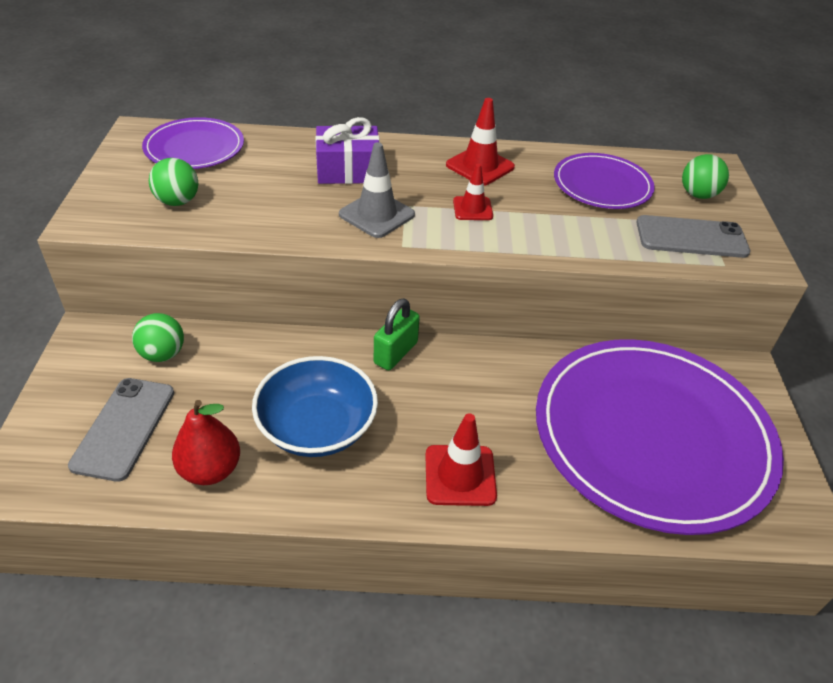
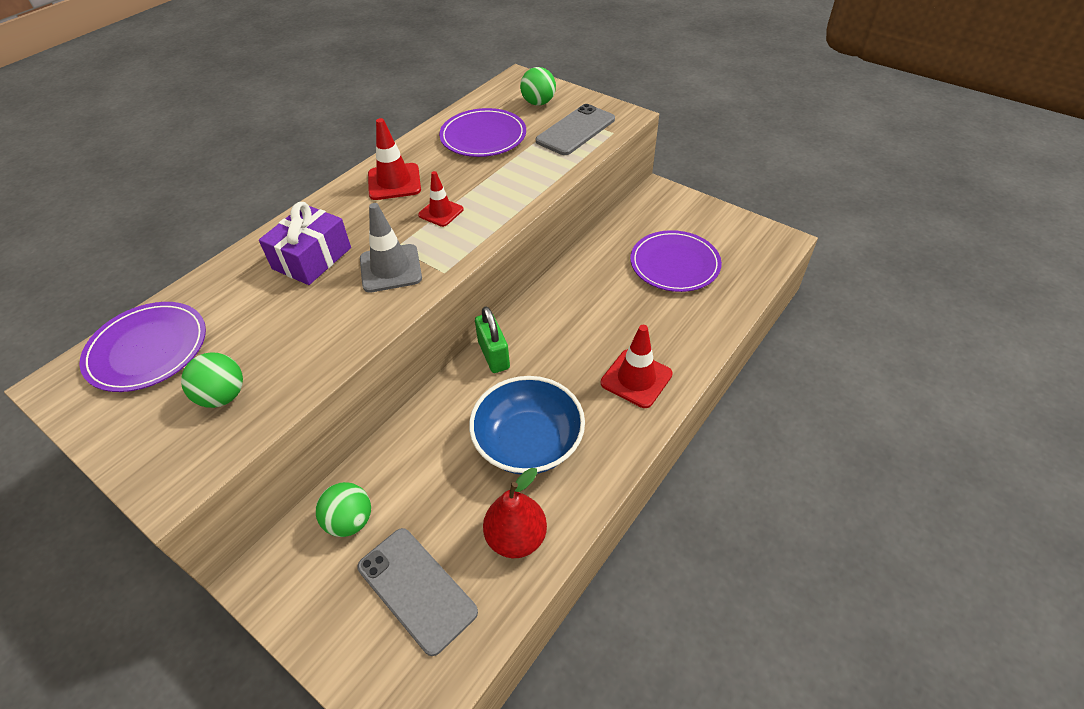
camera: 50 degrees left, 5 degrees up
(652, 435) = (674, 264): purple plate -> purple plate, size x0.50

